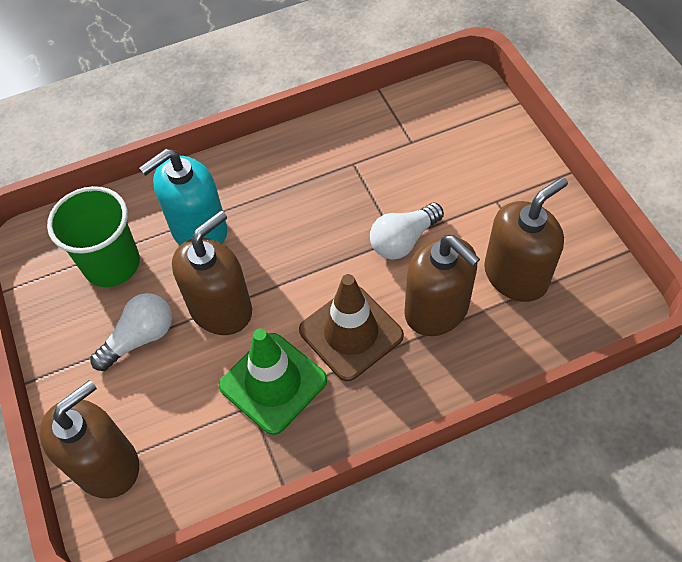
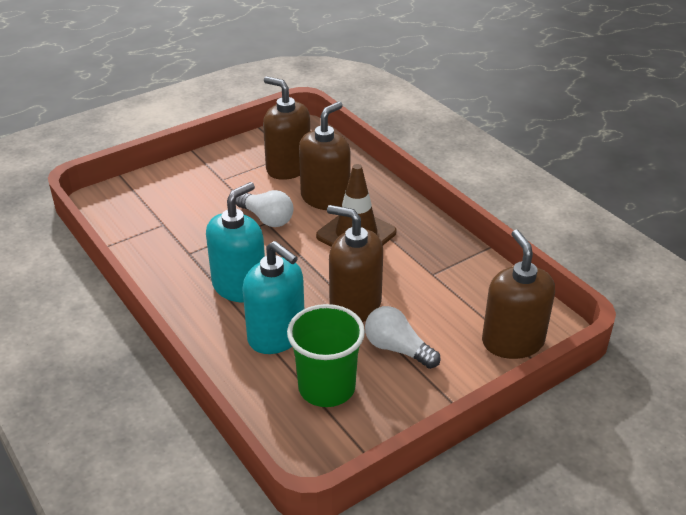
camera: 105 degrees left, 20 degrees down
(106, 464) = (512, 341): brown soap dispenser -> brown soap dispenser turned 45 degrees clockwise
(273, 383) = (410, 266): green traffic cone -> none
(284, 204) = (239, 286): none -> turquoise soap dispenser

